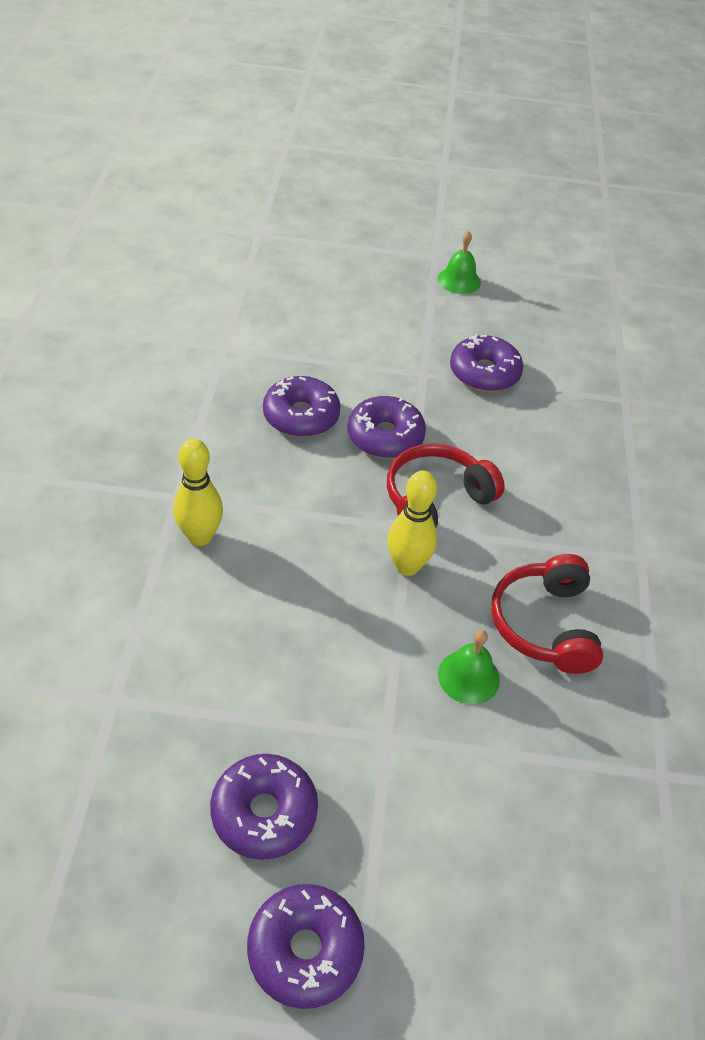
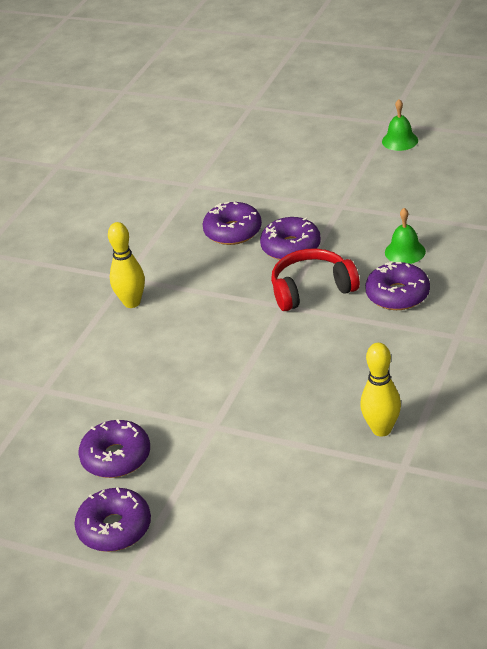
camera: 25 degrees right, 10 degrees down
(407, 566) = (271, 329): yellow bowling pin -> yellow bowling pin (381, 429)
(468, 677) = (287, 397): green bell -> green bell (405, 252)
(484, 373) = (389, 207): purple donut -> purple donut (397, 295)
(545, 624) = (358, 372): red headphones -> none

